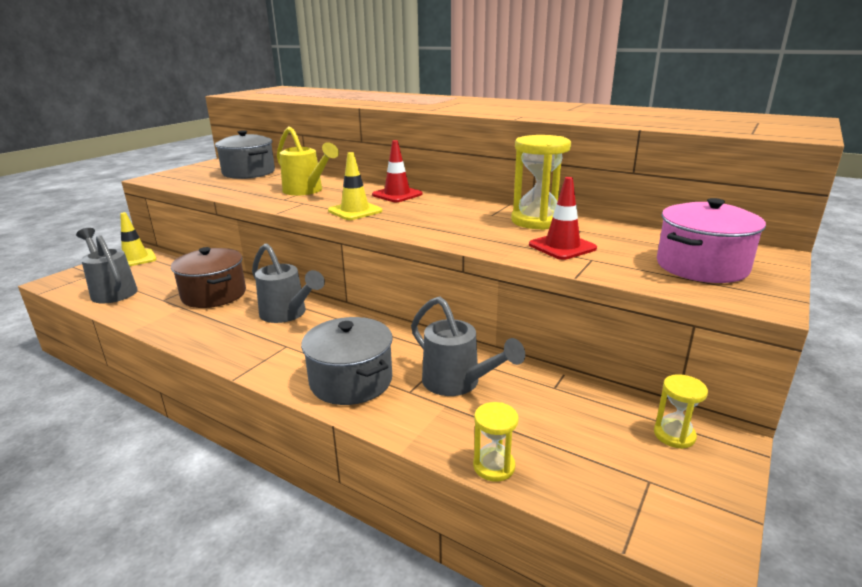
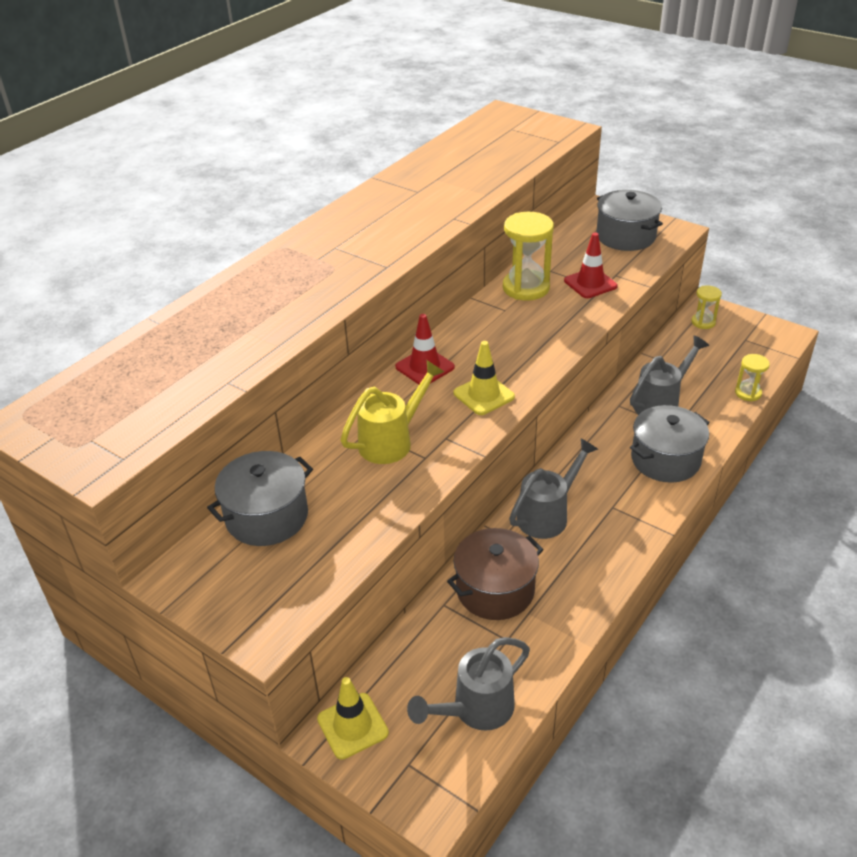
camera: 85 degrees left, 15 degrees up
(701, 266) = (625, 236): pink pot -> grey pot

